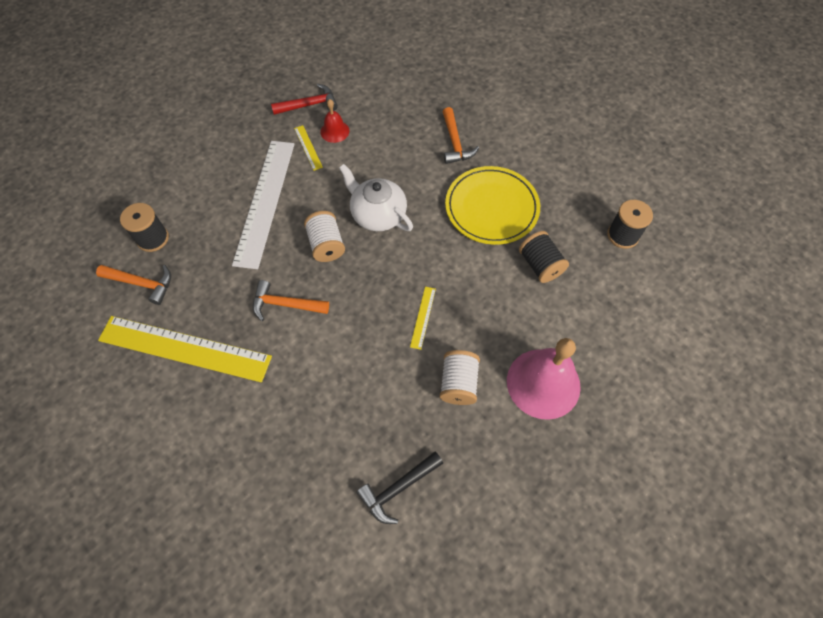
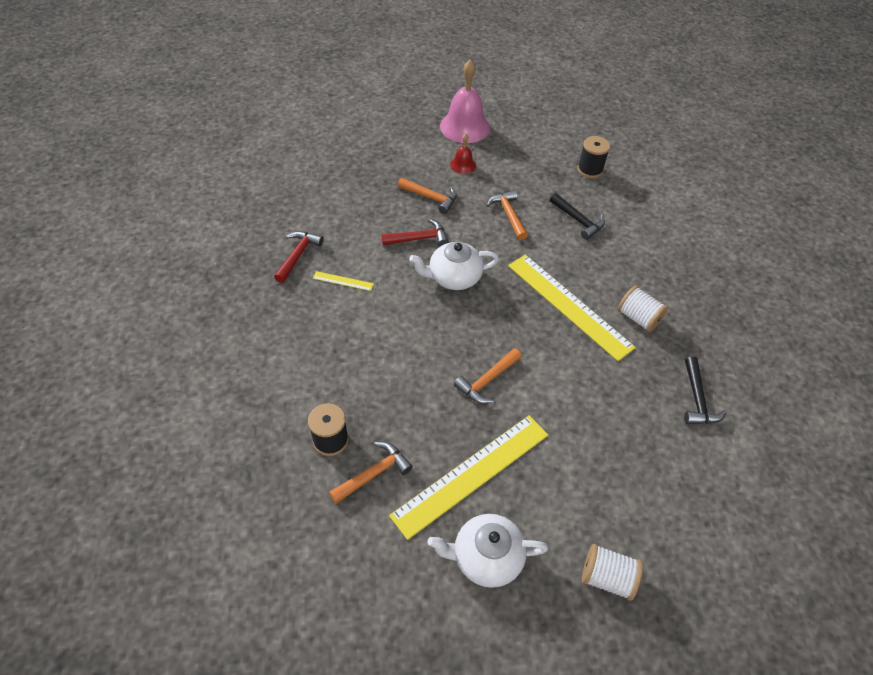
camera: 55 degrees left, 10 degrees down
(115, 403) = (486, 557): none -> white teapot
(264, 201) = (370, 339): white ruler -> none
(326, 245) = (453, 324): white spool -> white spool (607, 577)
(334, 131) = (344, 256): red bell -> red bell (463, 165)
(399, 165) = (419, 238): none -> red hammer
(423, 317) = (569, 305): yellow ruler -> yellow ruler, size x2.47
(491, 208) = (508, 214): yellow plate -> orange hammer
(540, 265) = (578, 220): black spool -> black hammer
(543, 383) = (670, 275): pink bell -> pink bell (465, 127)

